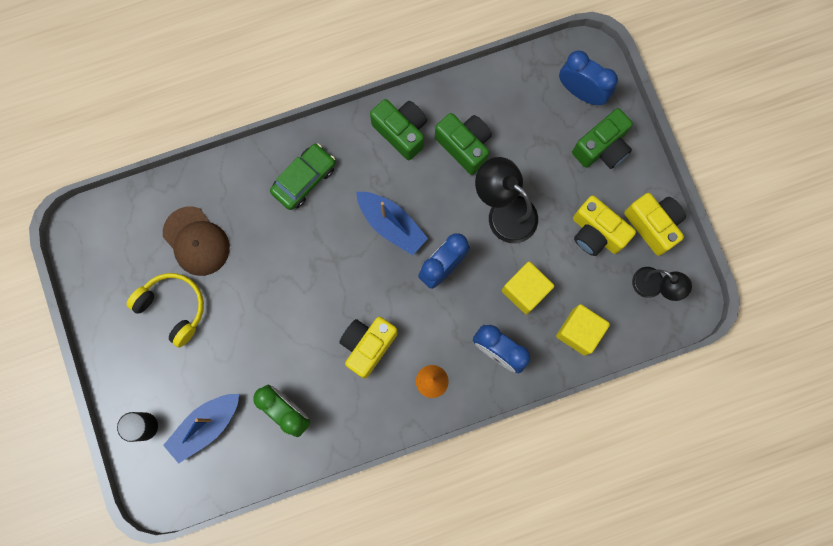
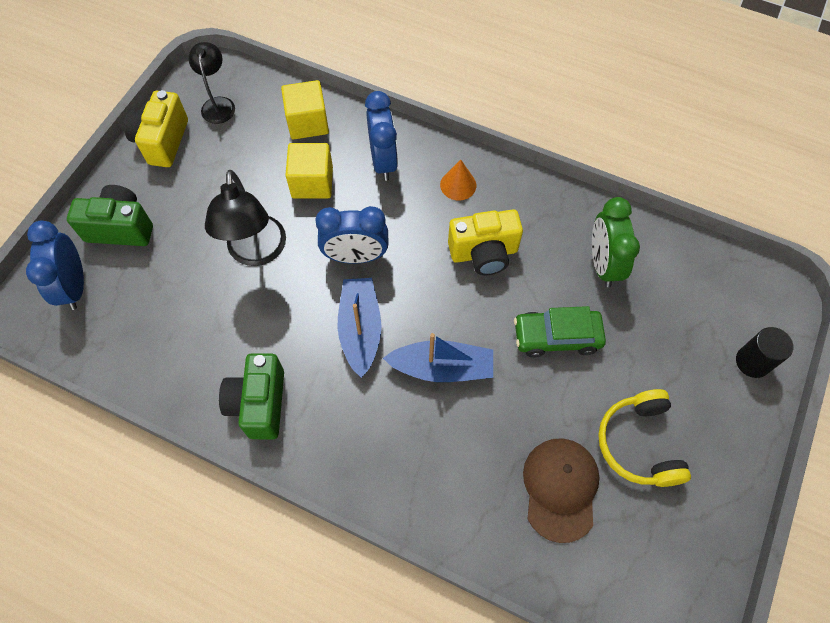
camera: 135 degrees left, 15 degrees down
(205, 426) = (691, 313): blue boat -> blue boat (442, 368)
(304, 179) = (395, 448): green car -> green car (557, 337)
(464, 146) = (221, 336): green camera -> none
(596, 233) = (209, 173): yellow camera -> none

